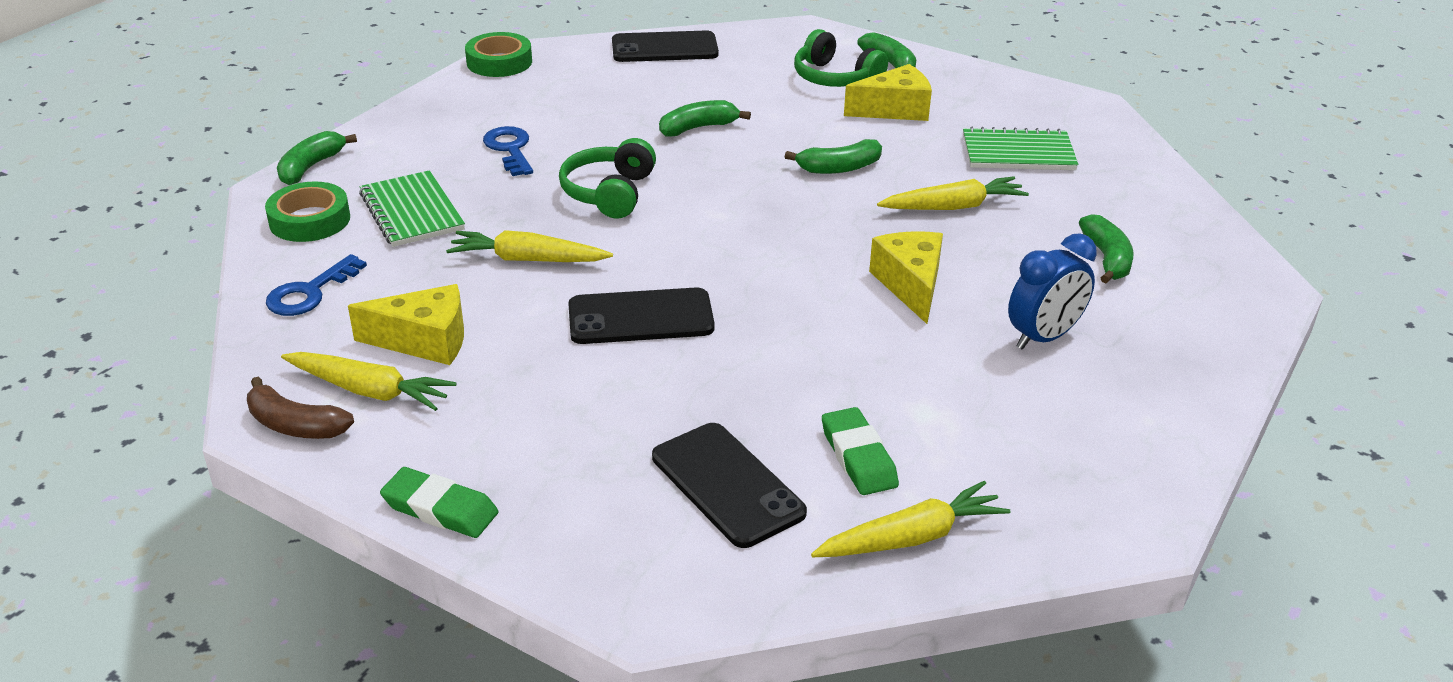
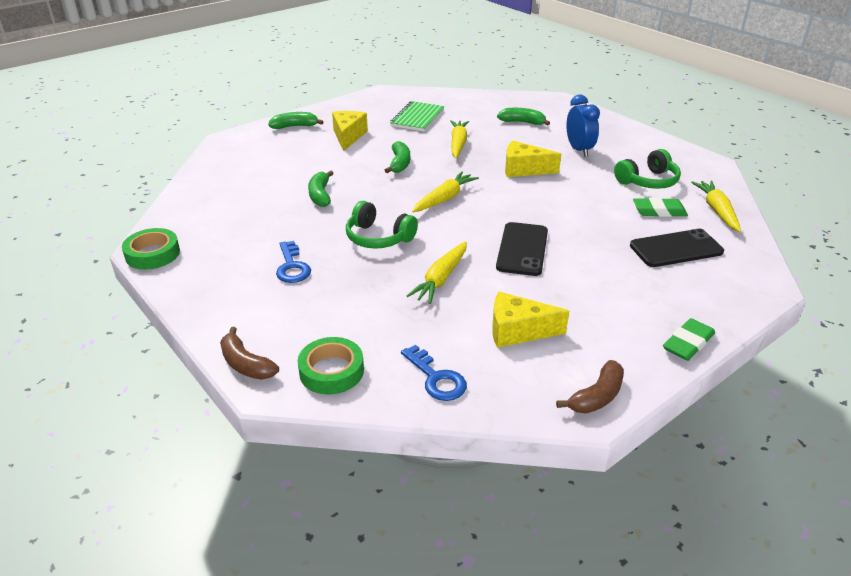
camera: 70 degrees left, 0 degrees up
(311, 167) = (246, 364): green banana -> brown banana
(370, 391) = (566, 360): yellow carrot -> yellow carrot (444, 198)
(412, 212) = (351, 319): green notebook -> none
(424, 341) = (517, 331): yellow cheese -> yellow cheese turned 105 degrees counterclockwise
(510, 149) = (292, 267): blue key -> blue key turned 105 degrees counterclockwise
(664, 48) = (201, 188): black phone -> none
(835, 78) = (297, 144): green headphones -> green headphones (648, 181)

